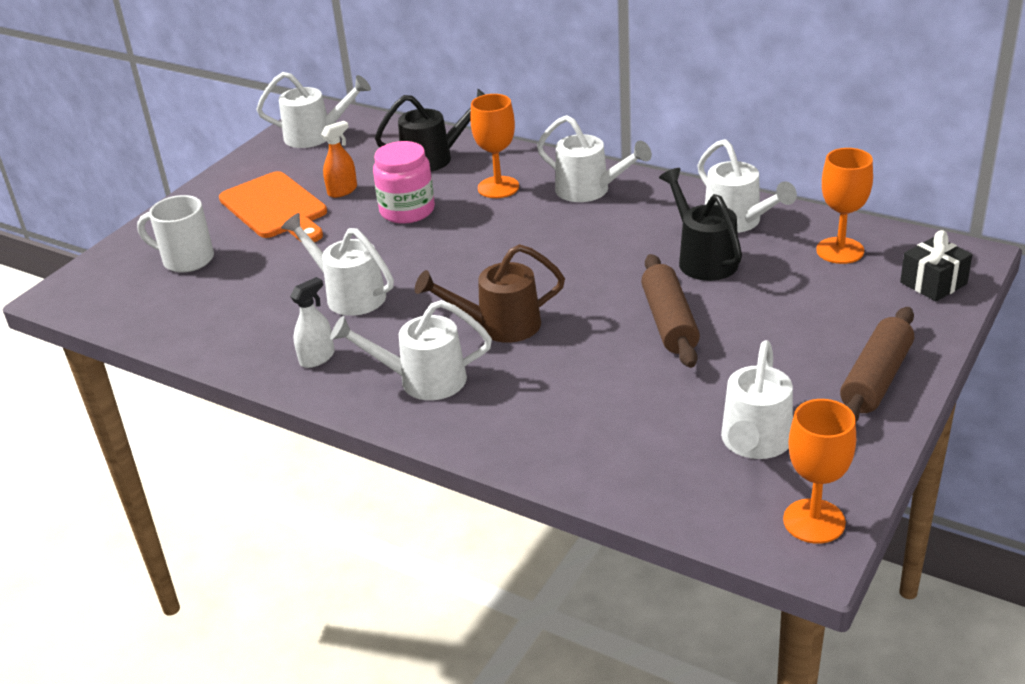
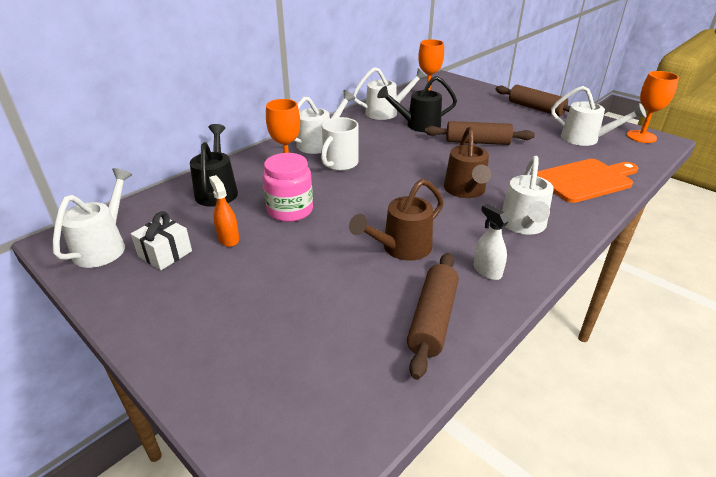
camera: 80 degrees left, 0 degrees up
(186, 259) = (283, 351): white mug -> white mug (339, 164)
(231, 331) = (433, 320): none -> brown rolling pin
(275, 208) = (225, 280): orange cutting board -> orange cutting board (586, 180)
(310, 167) = (165, 254): none -> white gift
(349, 295) = (401, 248): white watering can -> brown watering can
(933, 283) = (463, 86): black gift -> none

